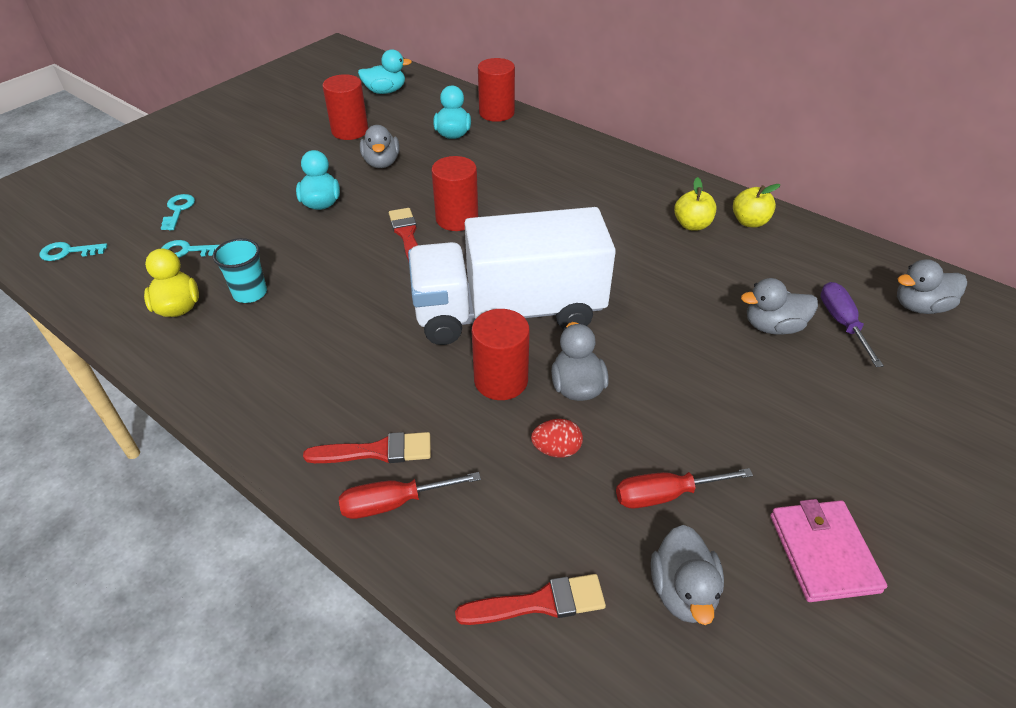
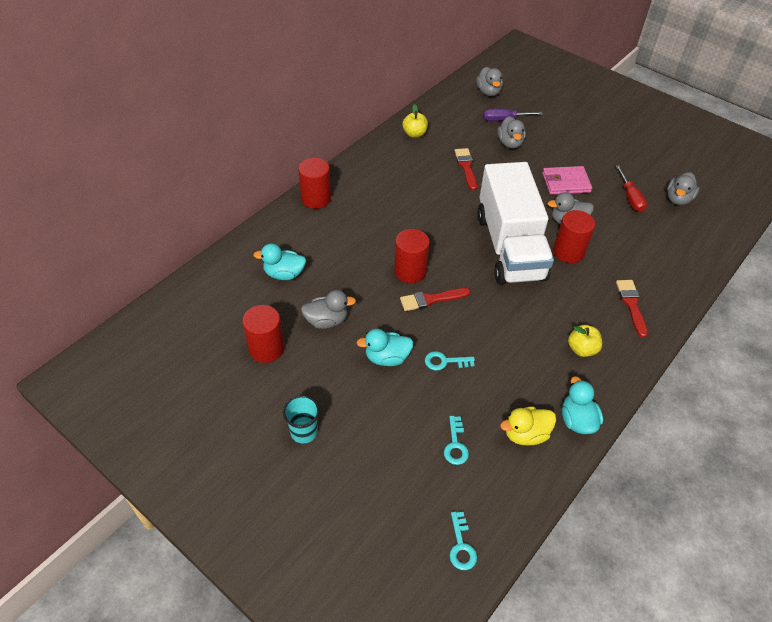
camera: 90 degrees left, 5 degrees up
(178, 210) = (394, 467): turquoise key -> turquoise key (445, 361)
(250, 293) = (505, 389): turquoise cup -> turquoise cup (304, 432)
(385, 91) = (190, 326): turquoise duck -> turquoise duck (577, 420)
(395, 503) = (662, 295): red screwdriver -> none
(496, 113) = (252, 245): red cylinder -> red cylinder (316, 199)
(539, 603) = (698, 243): red brush -> red brush (466, 167)
(556, 449) = (612, 232): red egg -> none
(682, 591) = (678, 199): grey duck -> grey duck turned 120 degrees clockwise
(692, 225) = (418, 158): yellow apple -> yellow apple (582, 349)
(823, 552) = (646, 156): pink wallet -> pink wallet (566, 182)

